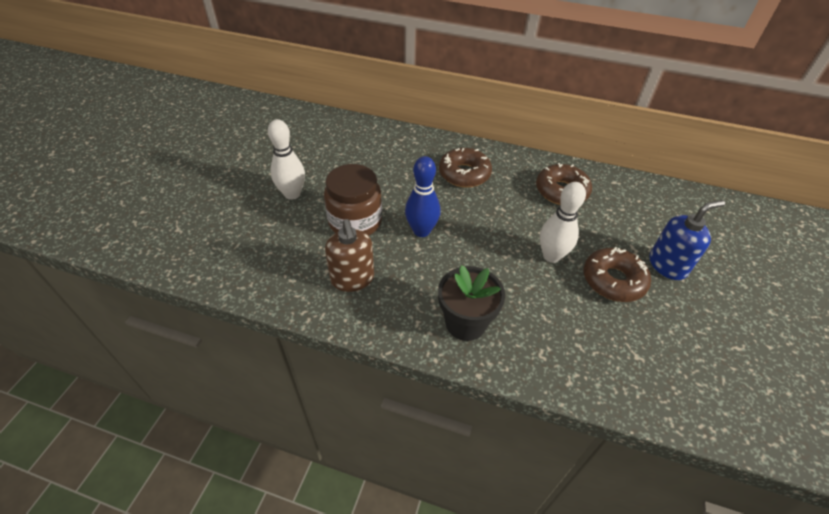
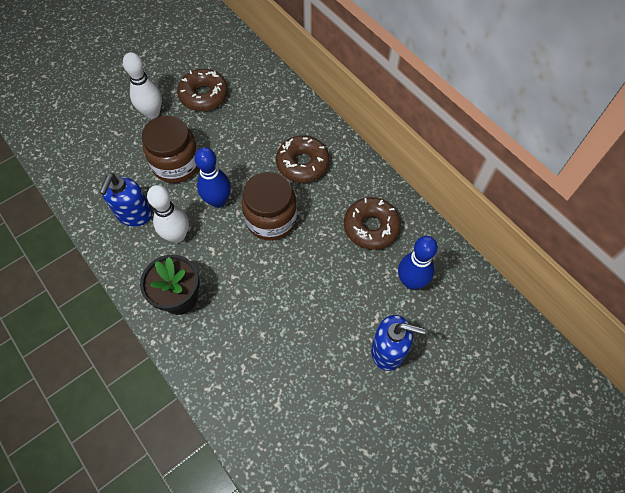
camera: 35 degrees right, 15 degrees up
(352, 279) = (134, 214): brown soap dispenser -> blue soap dispenser
(481, 222) = (271, 219): none -> brown jar
(551, 256) = (298, 283): white bowling pin -> white bowling pin (177, 235)
(613, 280) = (326, 334): brown donut -> brown donut (204, 95)
(628, 211) = (411, 281): none -> blue bowling pin

